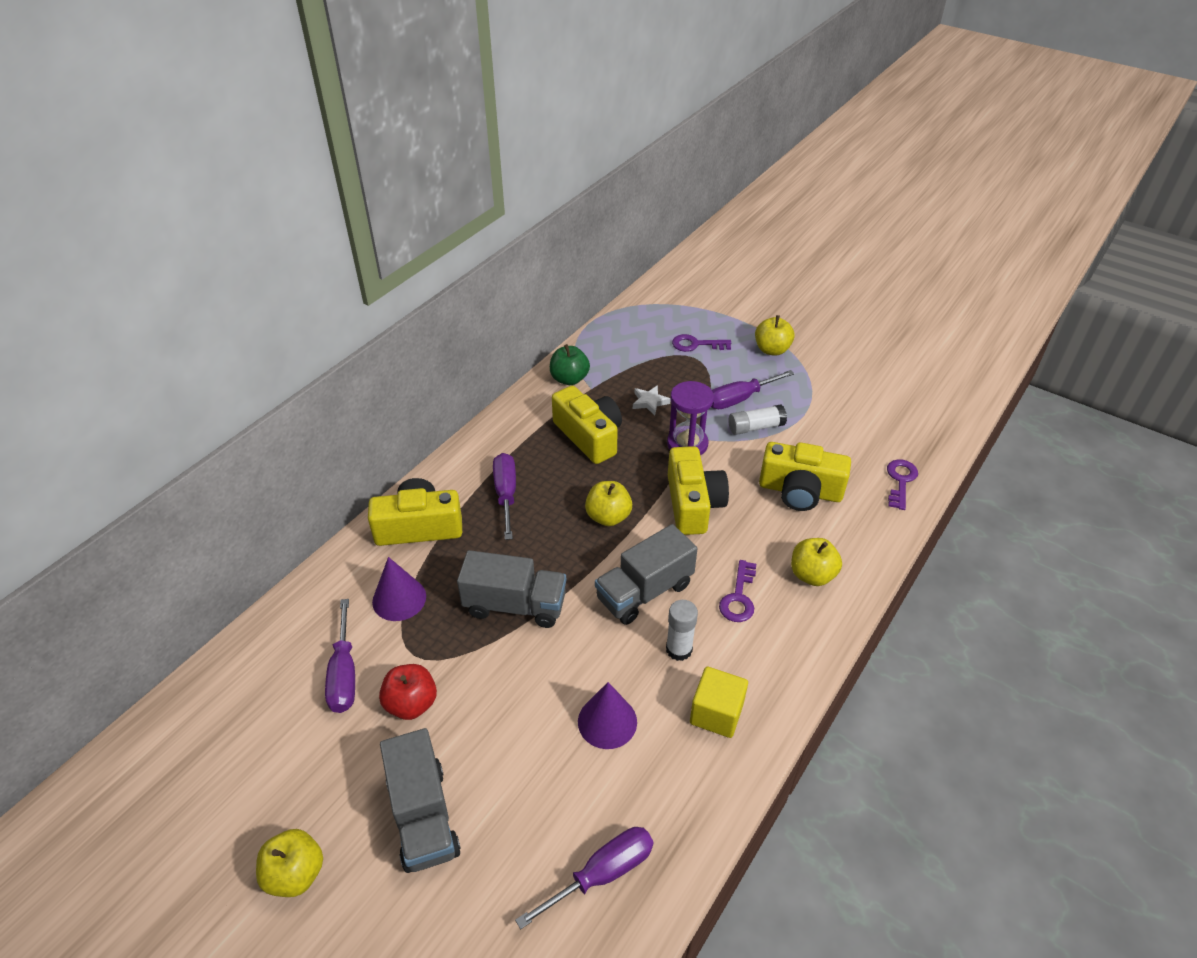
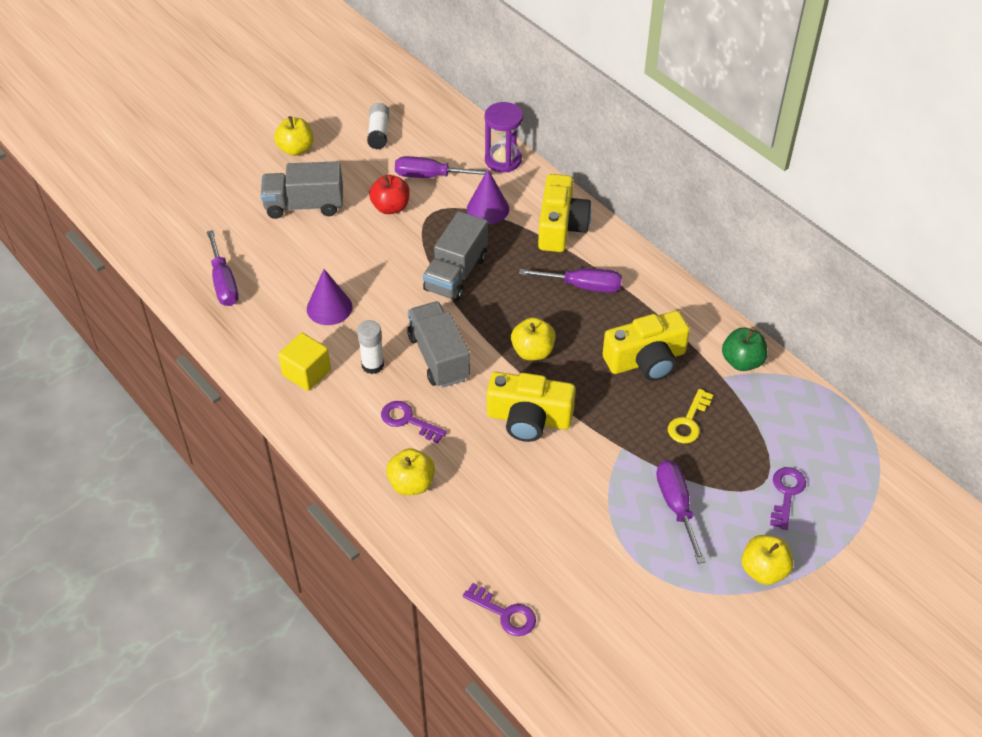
camera: 105 degrees right, 5 degrees up
(649, 402) = (688, 422): white star -> yellow key
(687, 444) = (614, 437): purple hourglass -> purple hourglass (503, 160)
(755, 427) = (625, 506): white glue stick -> white glue stick (379, 133)
(800, 491) = (519, 513): yellow camera -> none

